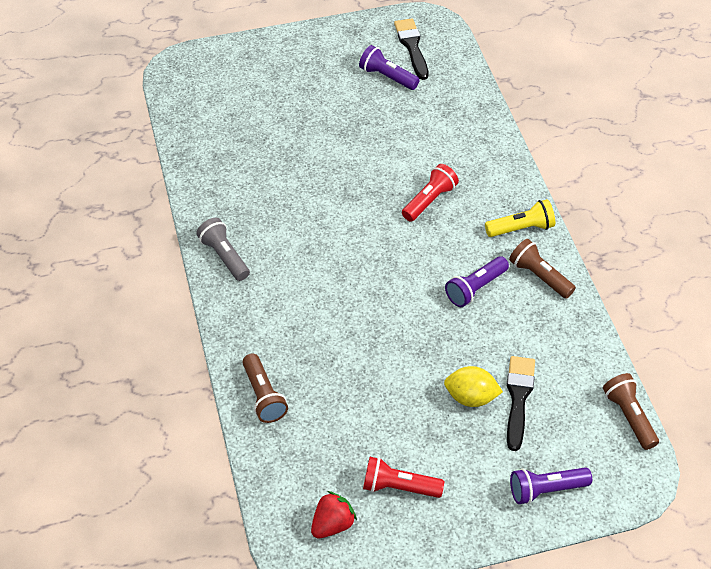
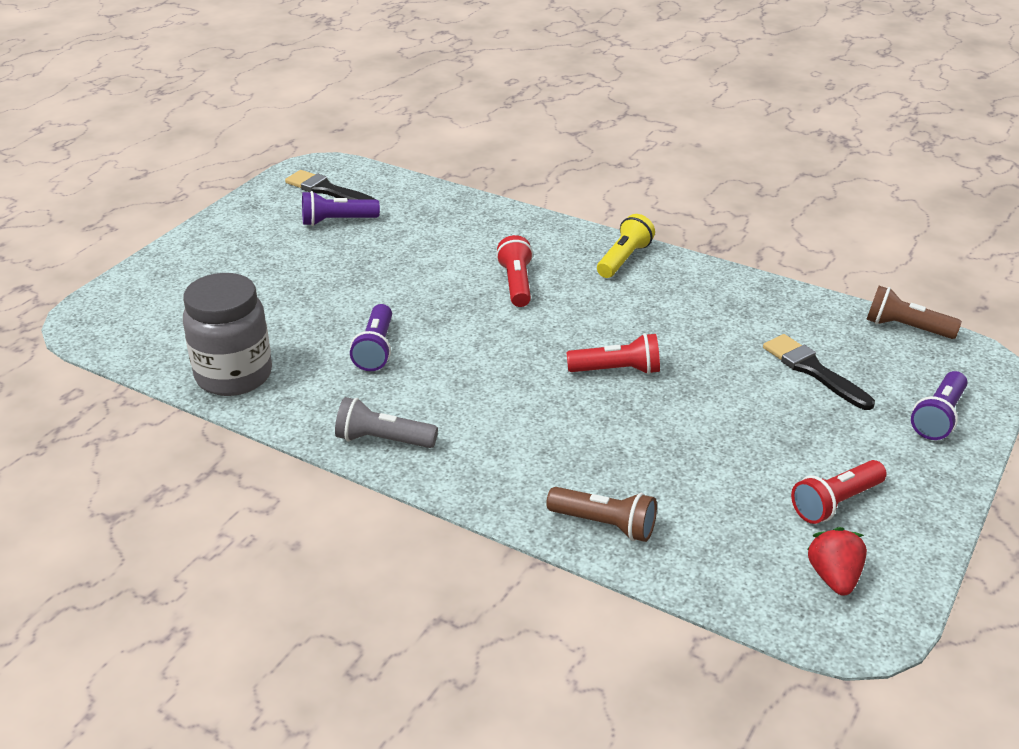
camera: 45 degrees left, 15 degrees down
(204, 158) = (234, 376): none -> grey jar
(402, 307) = (617, 370): none -> red flashlight
(471, 397) = (779, 396): yellow lemon -> none
(475, 288) = (655, 320): purple flashlight -> purple flashlight (375, 349)
(539, 276) = (690, 281): brown flashlight -> none

